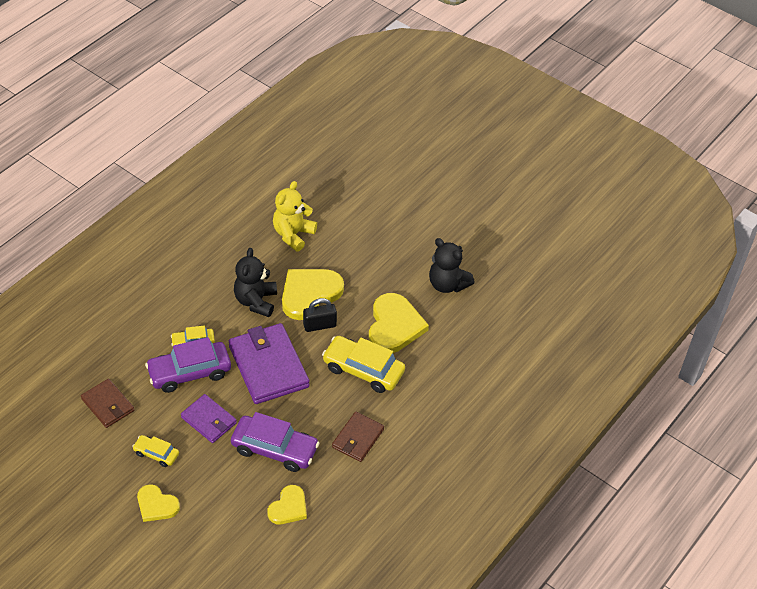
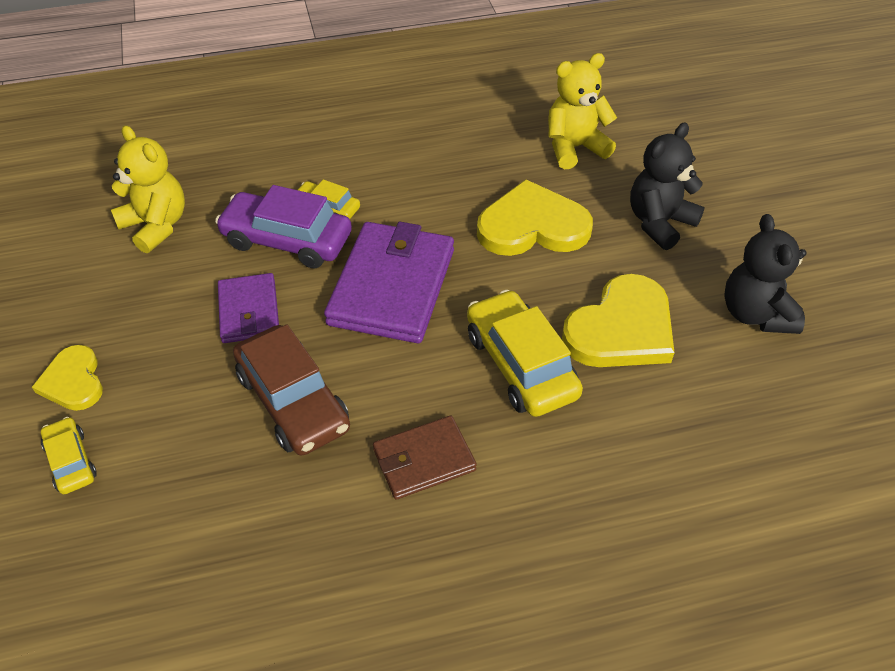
camera: 40 degrees right, 0 degrees up
(108, 405) = (156, 226): brown wallet -> yellow teddy bear
(156, 454) = (144, 315): yellow car -> yellow car (71, 461)
(256, 301) = (452, 200): black teddy bear -> black teddy bear (659, 223)
(275, 449) = (293, 401): purple car -> brown car
(288, 507) = (228, 500): yellow heart -> none
(319, 325) = (511, 271): black padlock -> none

